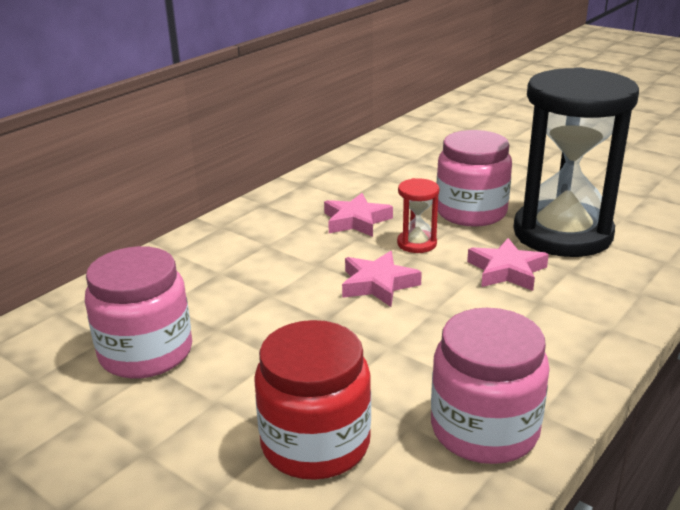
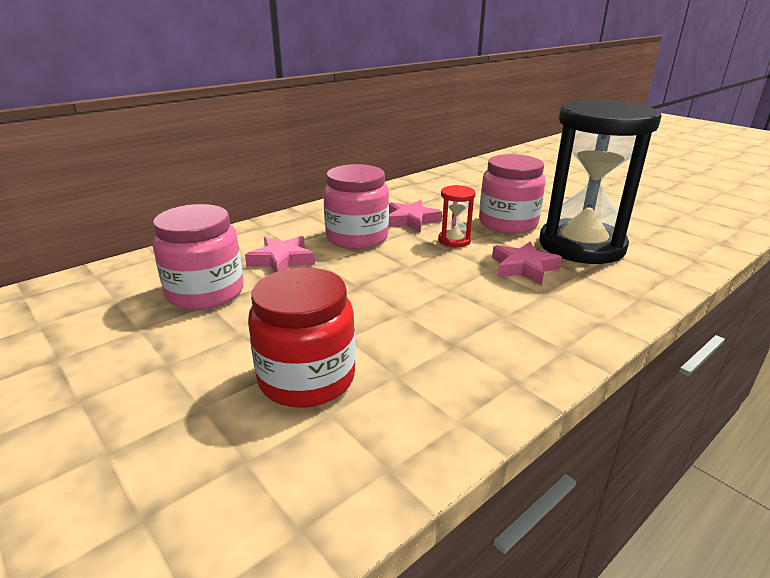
camera: 10 degrees right, 0 degrees up
(378, 284) = (411, 265): pink star -> pink star (282, 260)
(484, 429) = (460, 388): pink jar -> pink jar (357, 237)

